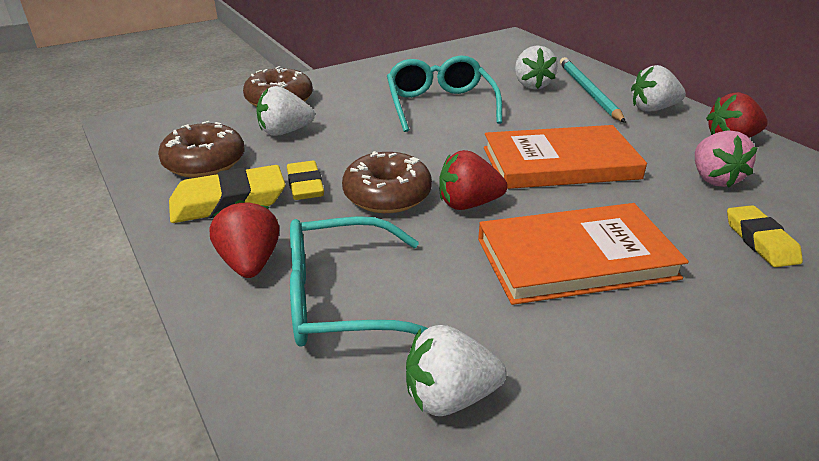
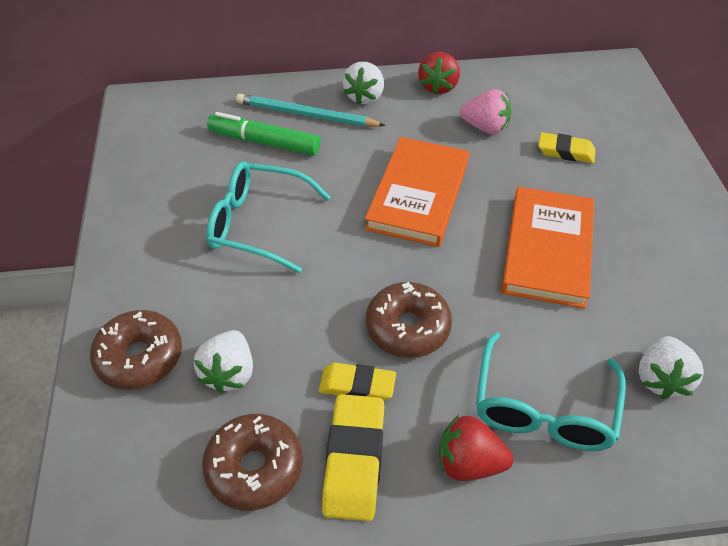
camera: 65 degrees left, 15 degrees up
(468, 204) = (450, 278): red strawberry -> none
(532, 85) = (264, 142): white strawberry -> green marker

